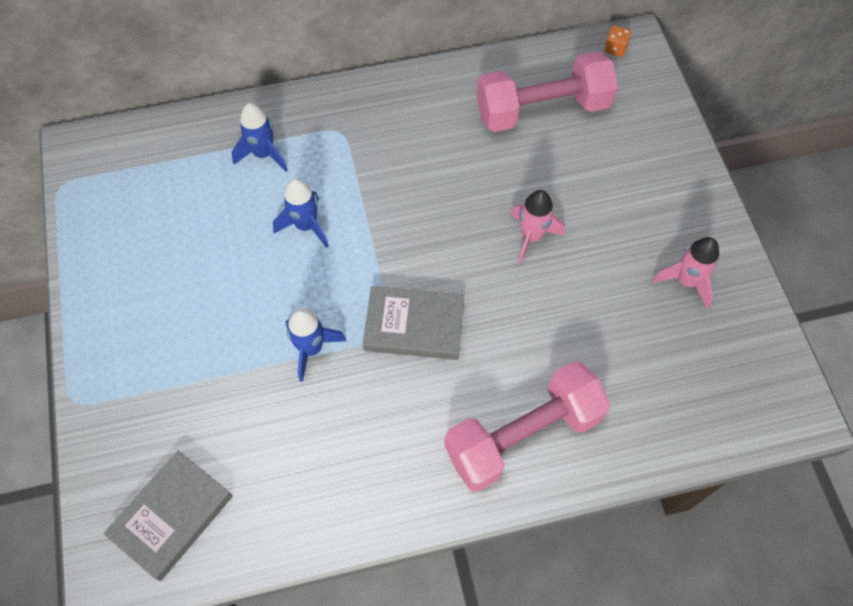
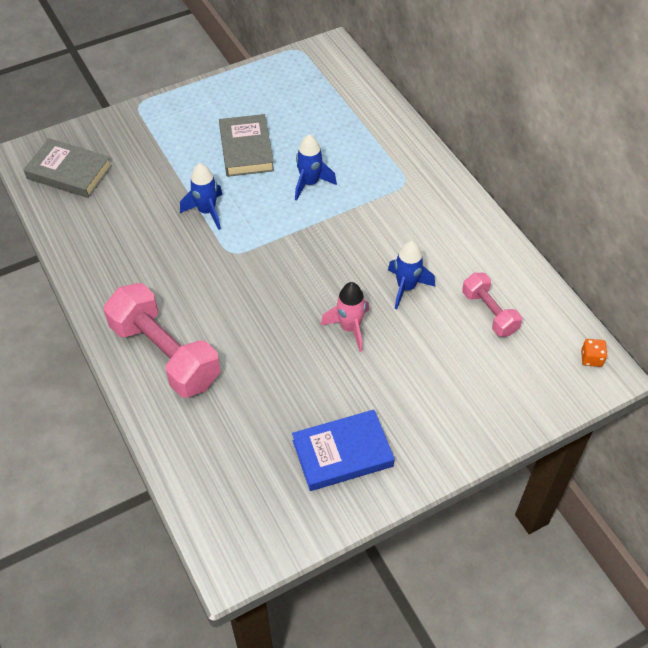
camera: 75 degrees right, 10 degrees down
(263, 154) = (365, 143): blue rocket -> blue rocket (406, 287)
(414, 326) = (242, 267): grey book -> grey book (246, 149)
(542, 109) = (489, 313): pink dumbbell -> pink dumbbell, size x0.55
(686, 281) = (342, 453): pink rocket -> blue book

